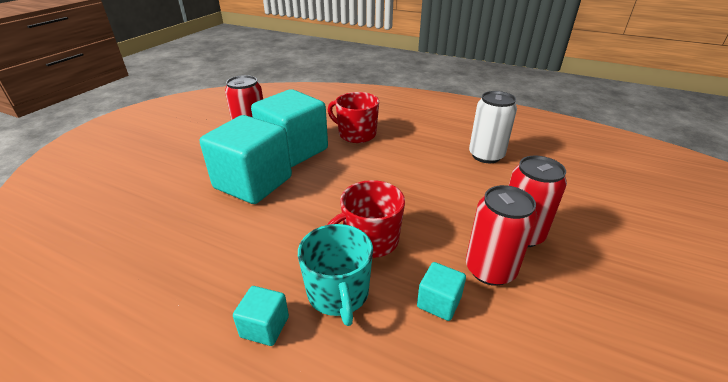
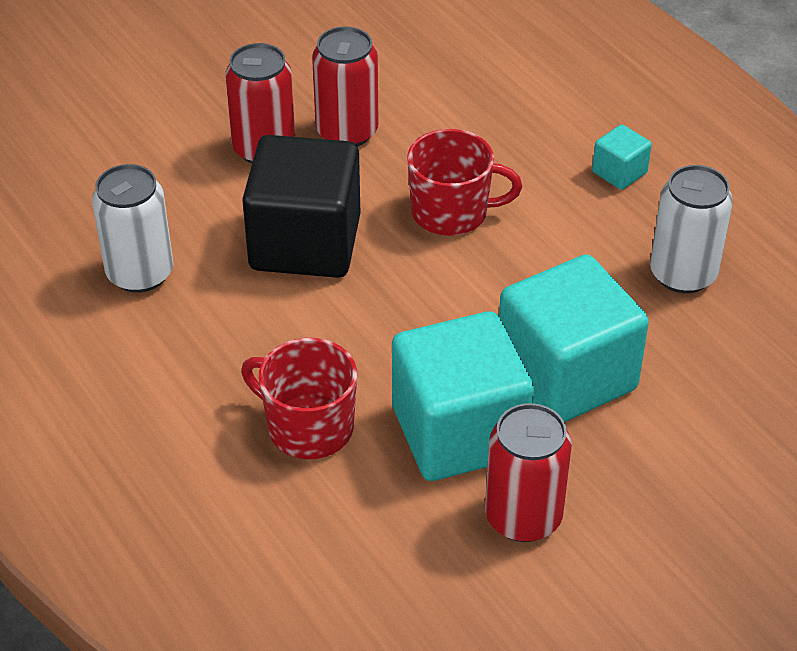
camera: 150 degrees left, 10 degrees up
(194, 259) = (683, 274): none -> white can
(338, 293) = (528, 172): turquoise mug -> none
(356, 134) = (308, 427): red mug -> red mug turned 150 degrees clockwise
(432, 193) = (305, 243): none -> black cube
(439, 302) = (432, 127): turquoise cube -> none

